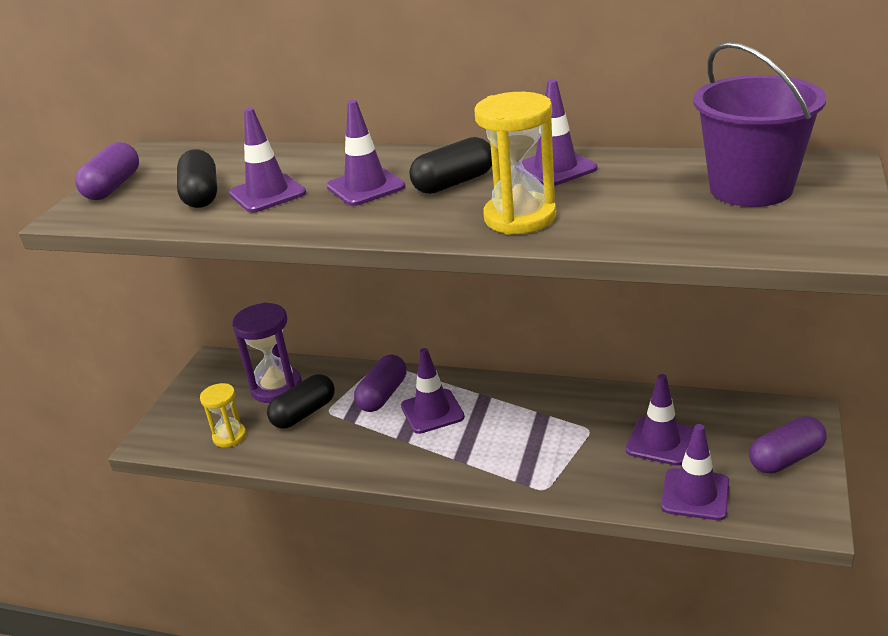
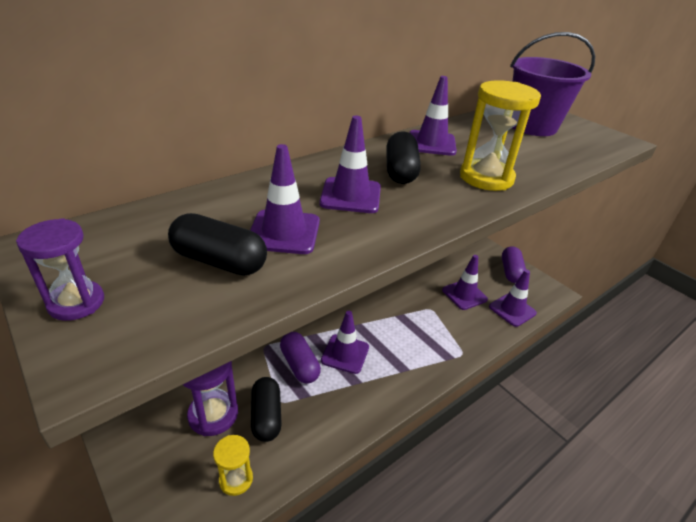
camera: 60 degrees left, 5 degrees up
(113, 187) = (76, 303): purple capsule -> purple hourglass

